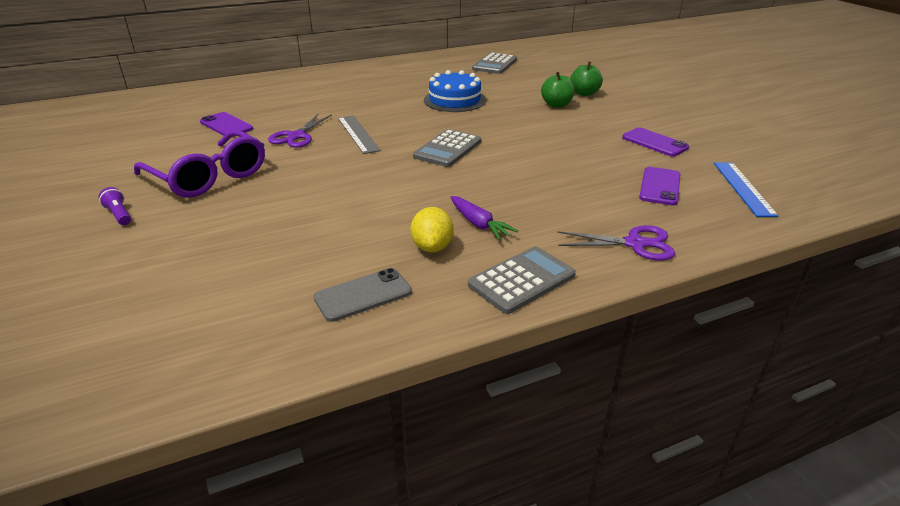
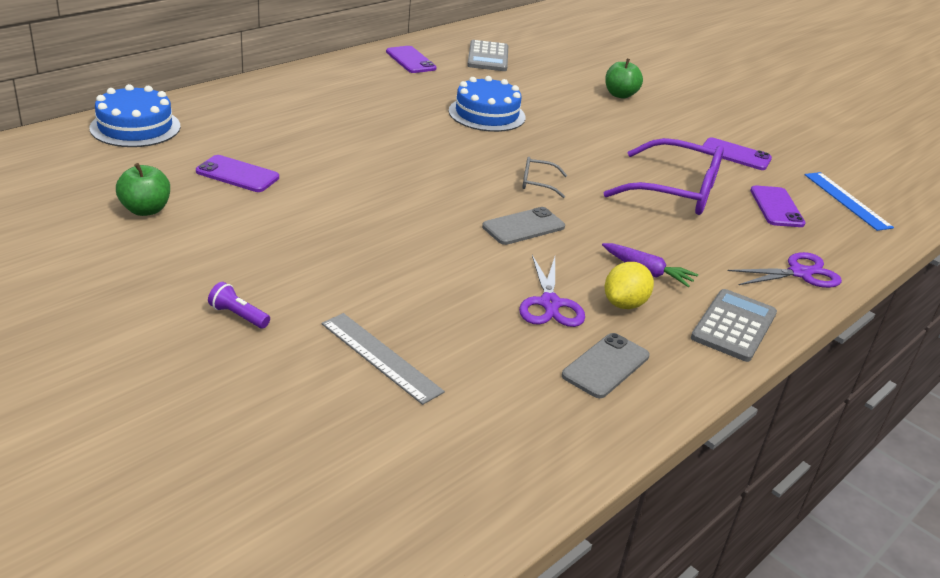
camera: 25 degrees left, 0 degrees up
(194, 93) = (135, 127): none -> blue cake
(209, 177) = (296, 251): purple glasses -> purple glasses (676, 191)
(296, 136) = (346, 182): purple scissors -> purple scissors (550, 304)
(357, 134) = (417, 172): grey ruler -> grey ruler (380, 357)
(403, 178) = (523, 227): none -> grey phone
(431, 64) = (410, 60): none -> purple phone
(432, 247) = (624, 304): yellow lemon -> yellow lemon turned 60 degrees clockwise
(447, 149) = (537, 183): grey calculator -> grey glasses
(556, 105) = (603, 113): green apple -> green apple (145, 210)

